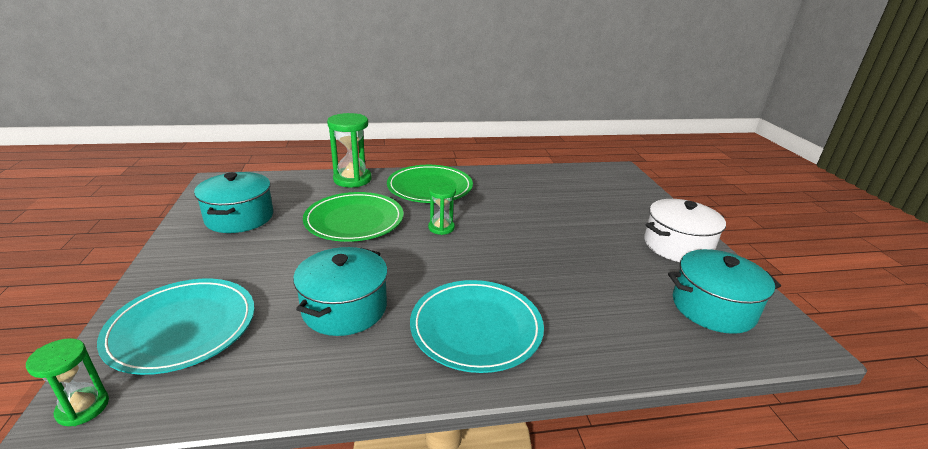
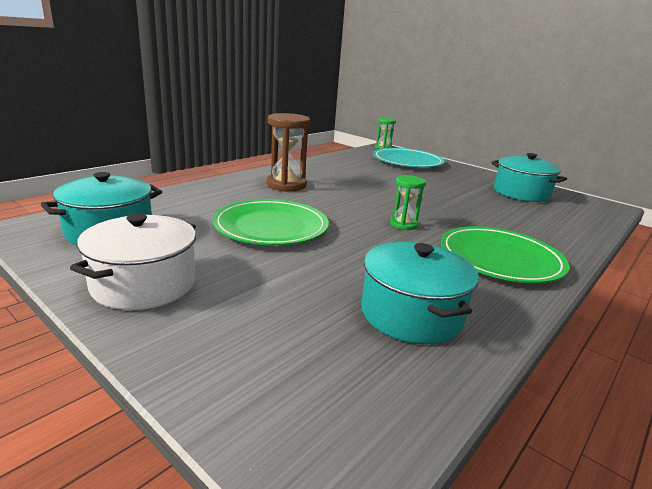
camera: 140 degrees right, 5 degrees down
(344, 308) = (363, 177): turquoise pot -> turquoise pot (411, 314)
(352, 179) = (567, 240): green hourglass -> none
(354, 220) = (467, 211): green plate -> green plate (271, 227)
(476, 328) = (286, 185): turquoise plate -> brown hourglass

